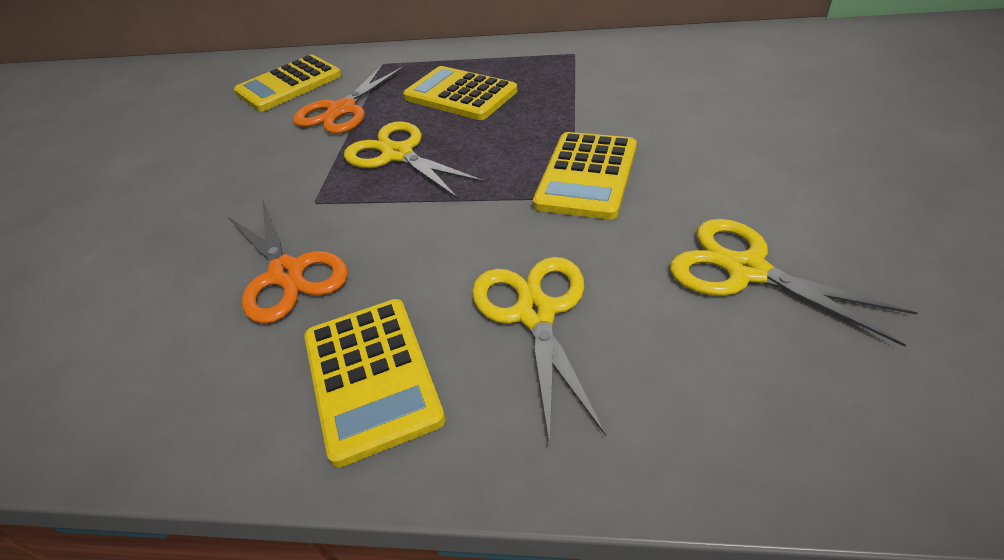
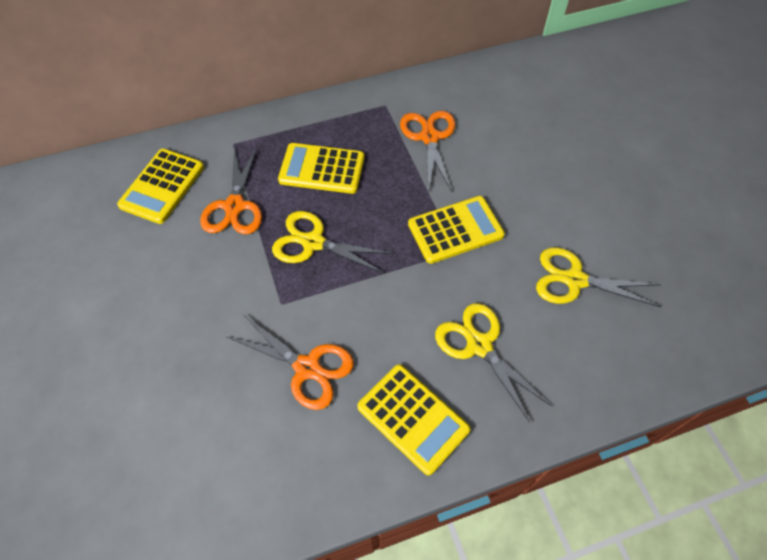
camera: 30 degrees left, 15 degrees up
(587, 176) = (455, 230): yellow calculator -> yellow calculator turned 105 degrees counterclockwise
(610, 85) = (429, 137): none -> orange scissors

